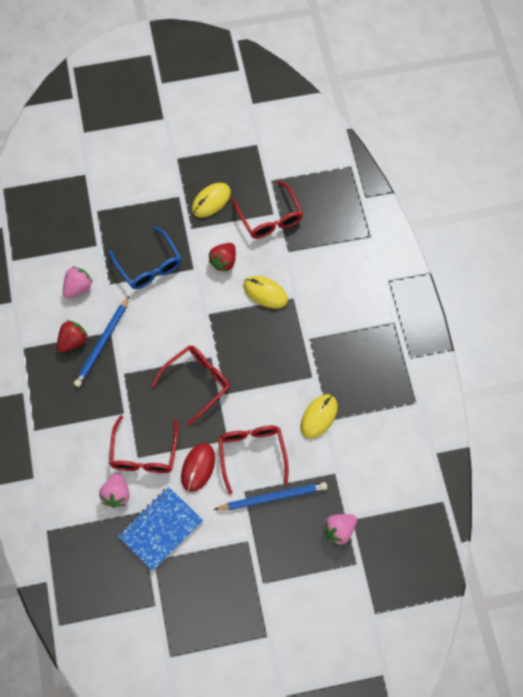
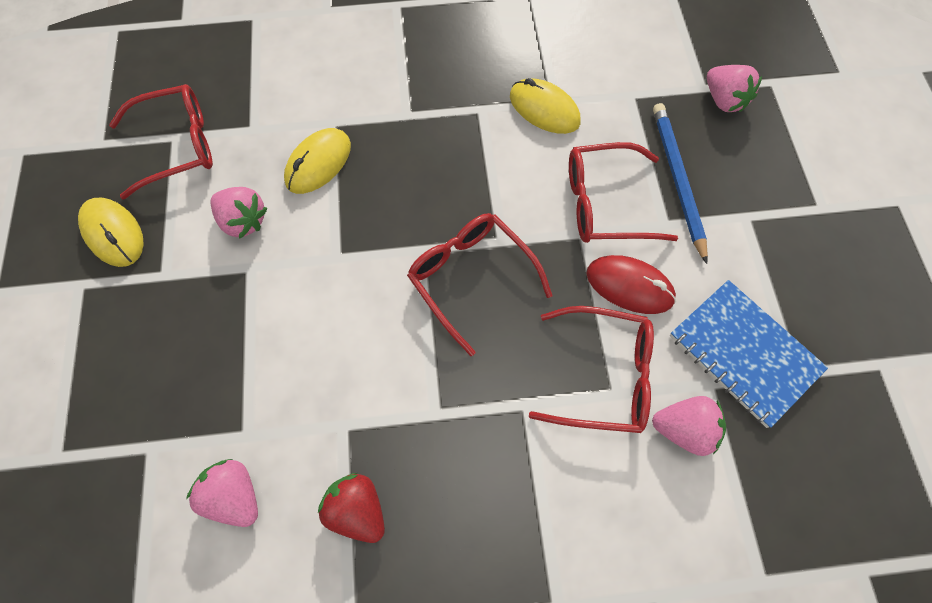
camera: 85 degrees left, 0 degrees up
(102, 343) = (371, 447): blue pencil -> none
(149, 266) = (220, 349): blue glasses -> none
(224, 261) = (243, 221): red strawberry -> pink strawberry

